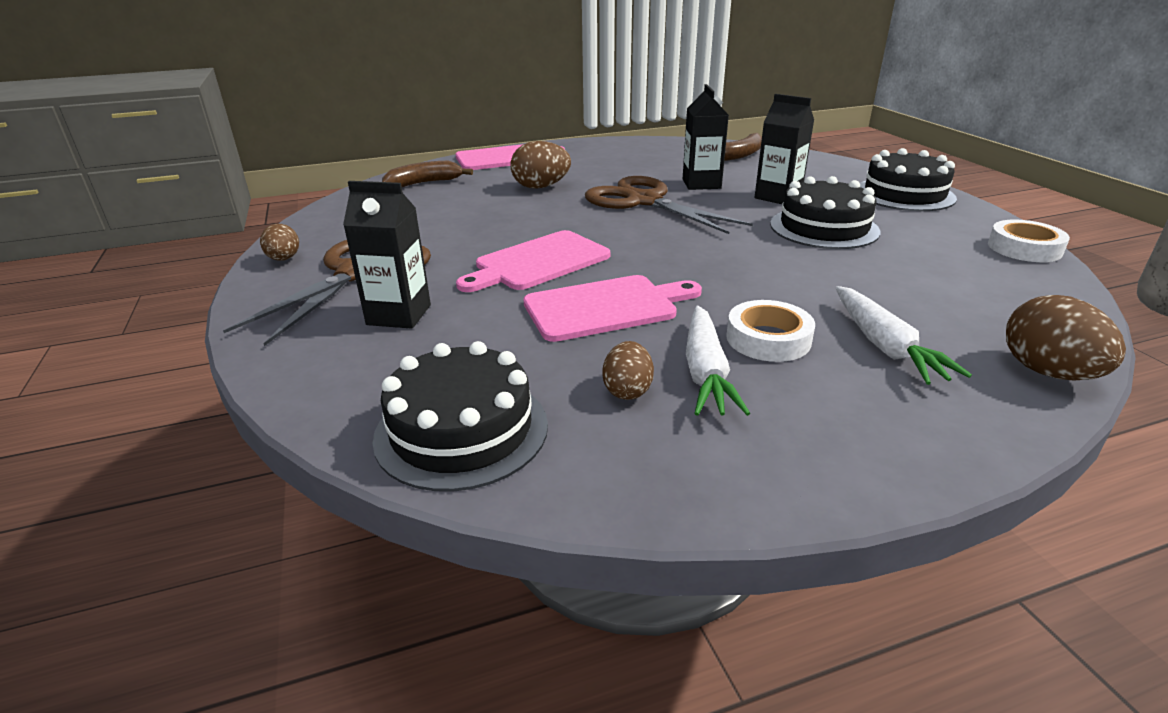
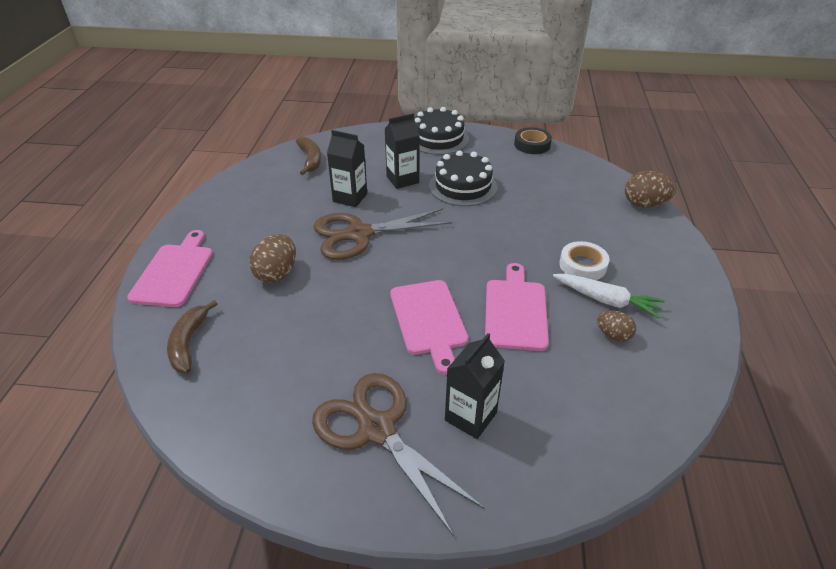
camera: 65 degrees left, 10 degrees up
(284, 259) = (306, 482): brown egg -> none
(461, 430) = (630, 415): black cake -> none
(885, 346) = (606, 234): white carrot -> none
(1024, 248) = (532, 145): white tape -> black tape

